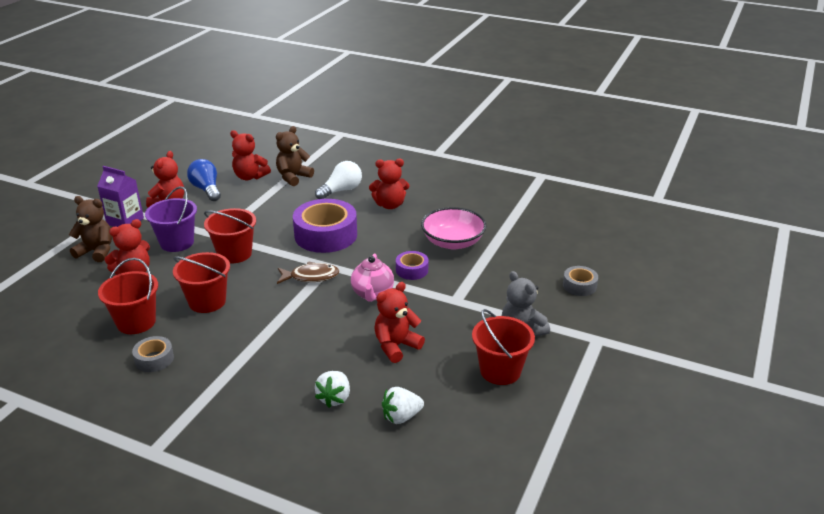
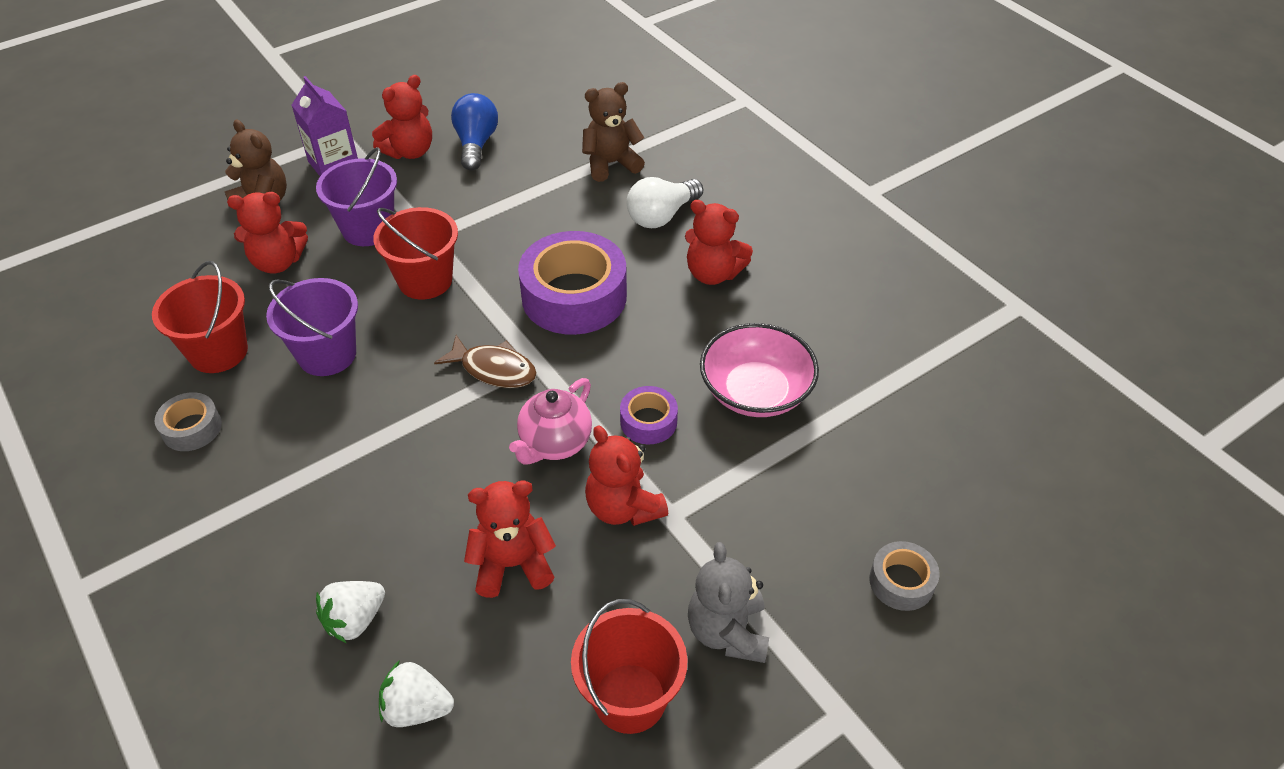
camera: 30 degrees right, 15 degrees up
(207, 301) = (327, 354): red bucket -> purple bucket
(250, 177) = (551, 141): red teddy bear -> red teddy bear (623, 507)
(341, 190) = (661, 216): white light bulb -> white light bulb turned 150 degrees clockwise

